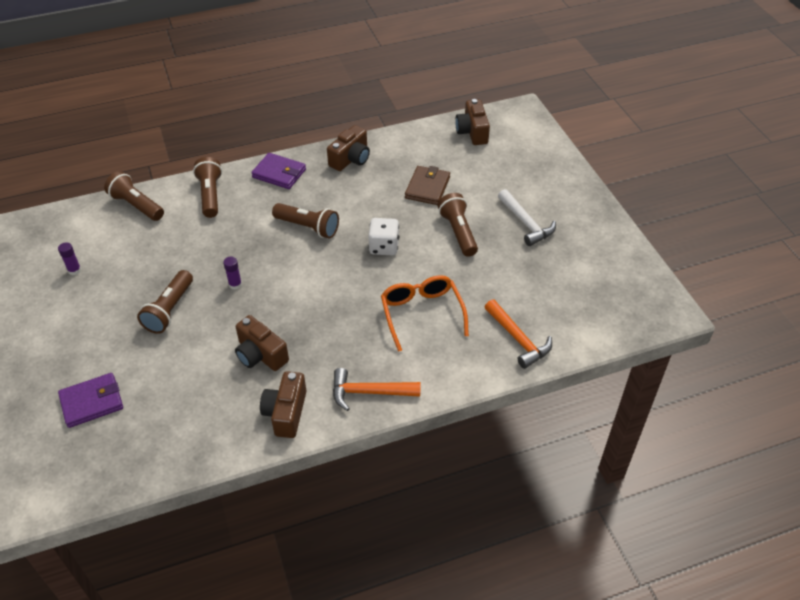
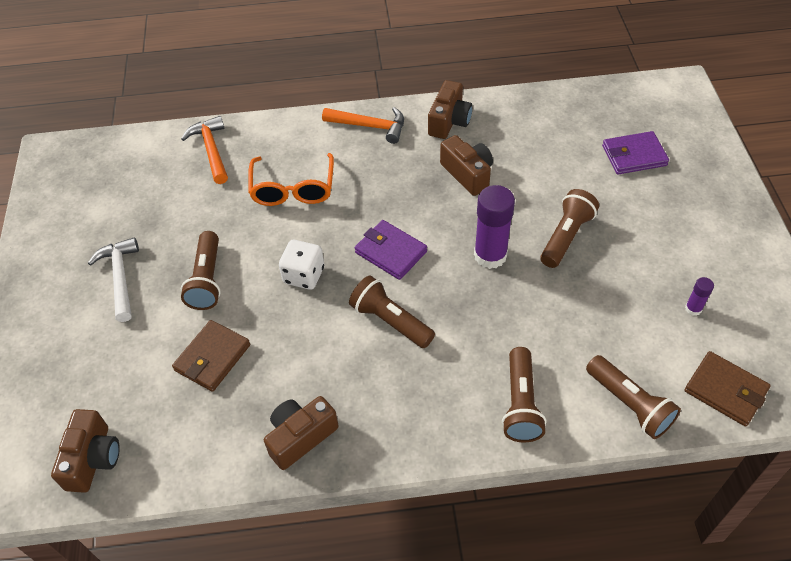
camera: 165 degrees left, 5 degrees up
(68, 222) = (725, 390): none -> brown wallet
(235, 284) = (490, 255): purple glue stick -> purple glue stick, size x2.12
(279, 173) = (415, 428): purple wallet -> purple wallet (391, 252)

